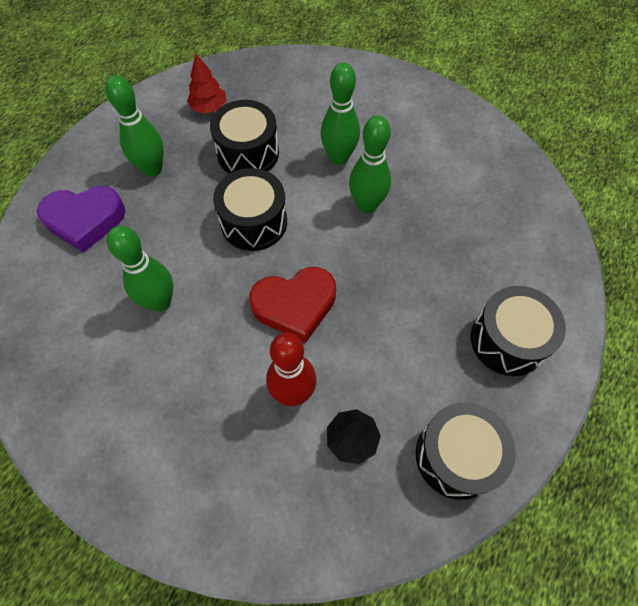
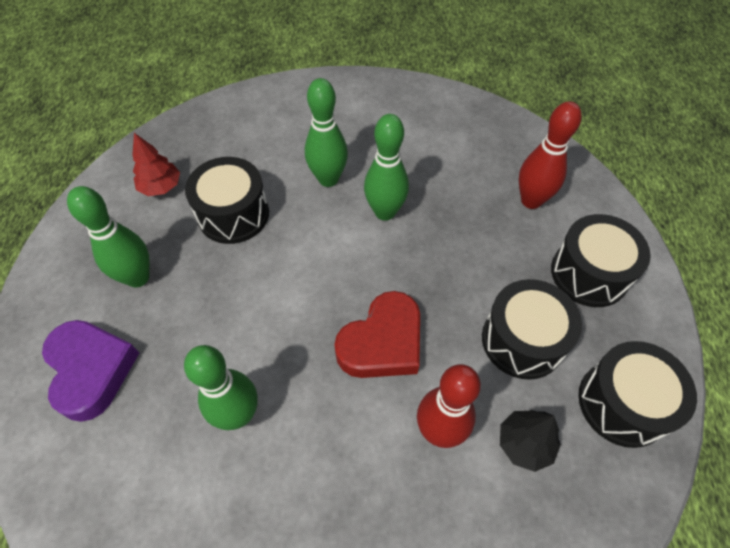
camera: 30 degrees left, 5 degrees down
(85, 220) = (91, 370): purple heart -> purple heart turned 75 degrees counterclockwise
(254, 222) = (285, 280): black drum -> black drum (522, 340)
(501, 254) = (531, 200): none -> red bowling pin

